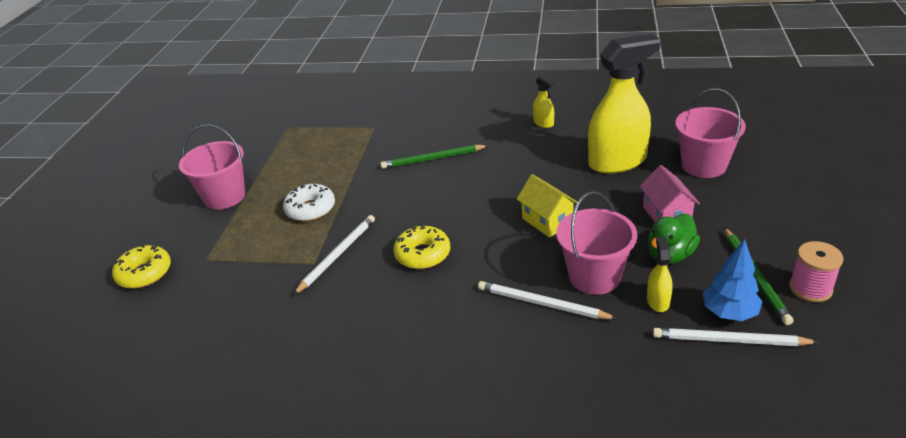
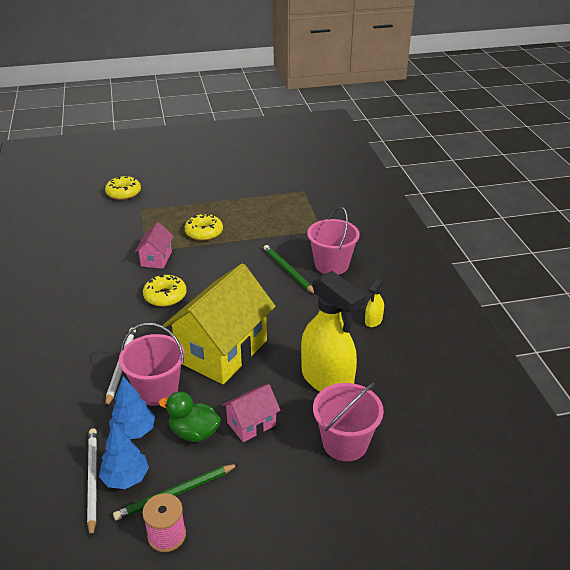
camera: 65 degrees right, 0 degrees up
(224, 197) = (207, 194): pink bucket -> pink bucket (331, 265)
(310, 209) = (204, 232): white donut -> yellow donut
(337, 255) = (156, 259): white pencil -> pink house
(547, 221) = (222, 351): yellow house -> yellow house, size x2.12
(658, 301) = (134, 431): yellow spray bottle -> blue tree

